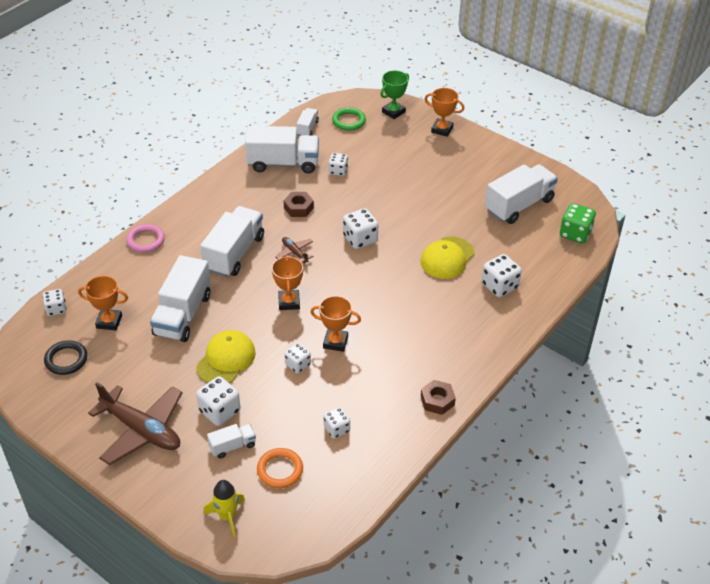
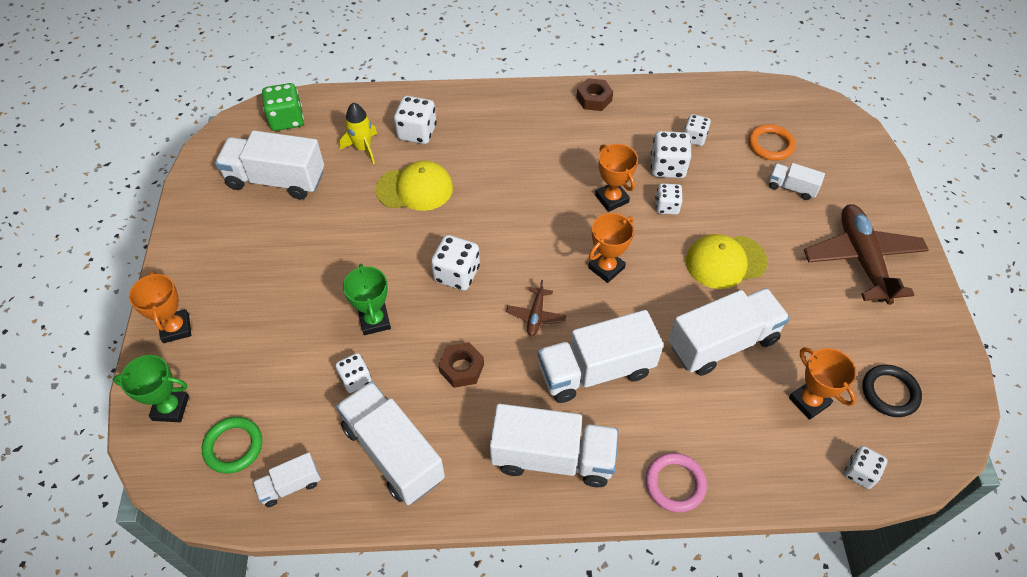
camera: 130 degrees left, 10 degrees up
(213, 210) = (552, 457): none -> white truck
(219, 411) = (776, 222): white dice -> white dice (667, 167)
(227, 516) = (843, 146): yellow rocket -> yellow rocket (363, 148)
(366, 193) = (374, 321): none -> green trophy

